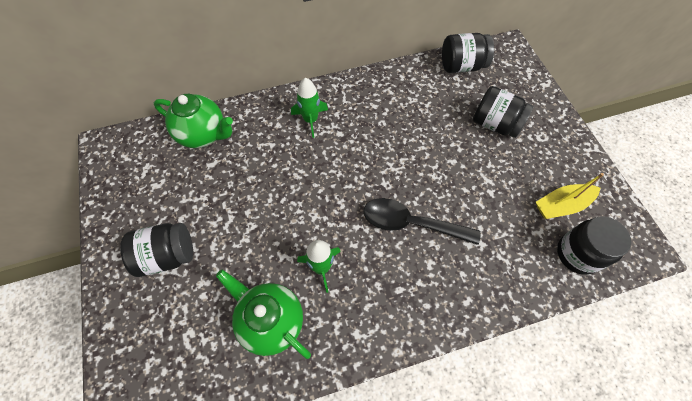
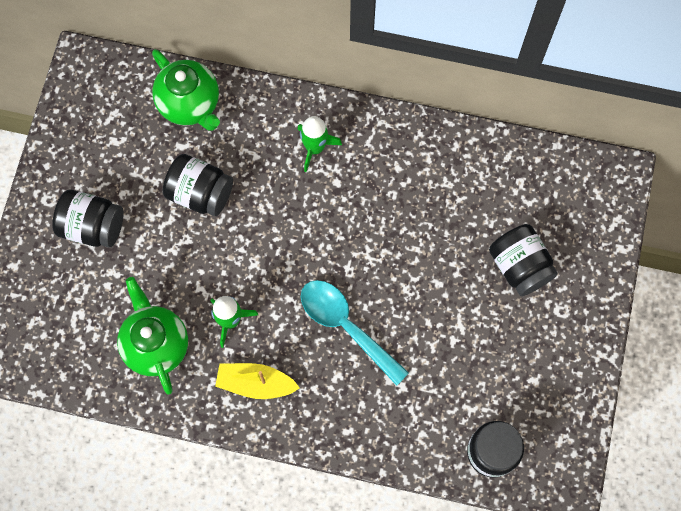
camera: 30 degrees right, 10 degrees up
(411, 223) = (346, 326): black spoon -> turquoise spoon
(461, 66) = (538, 169): black jar -> black jar (200, 193)
(561, 205) = (517, 396): yellow boat -> yellow boat (256, 383)

